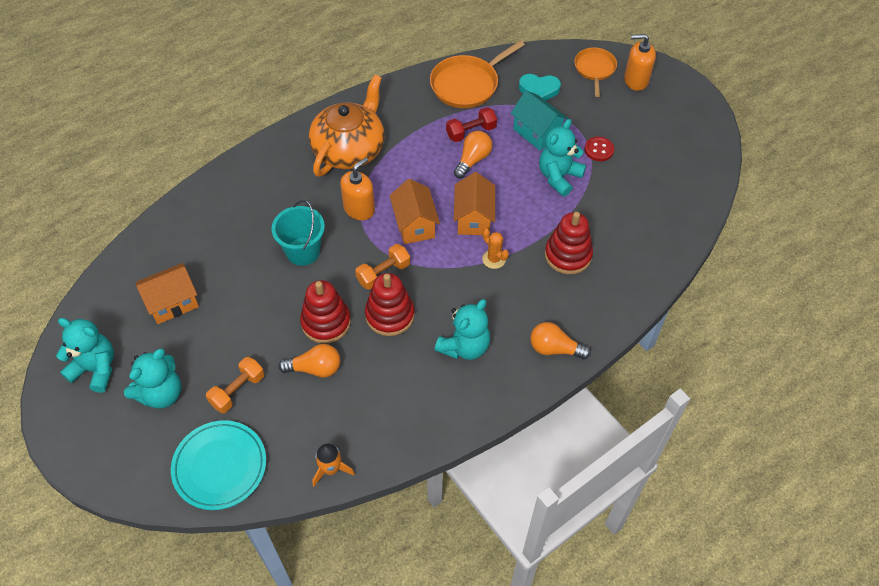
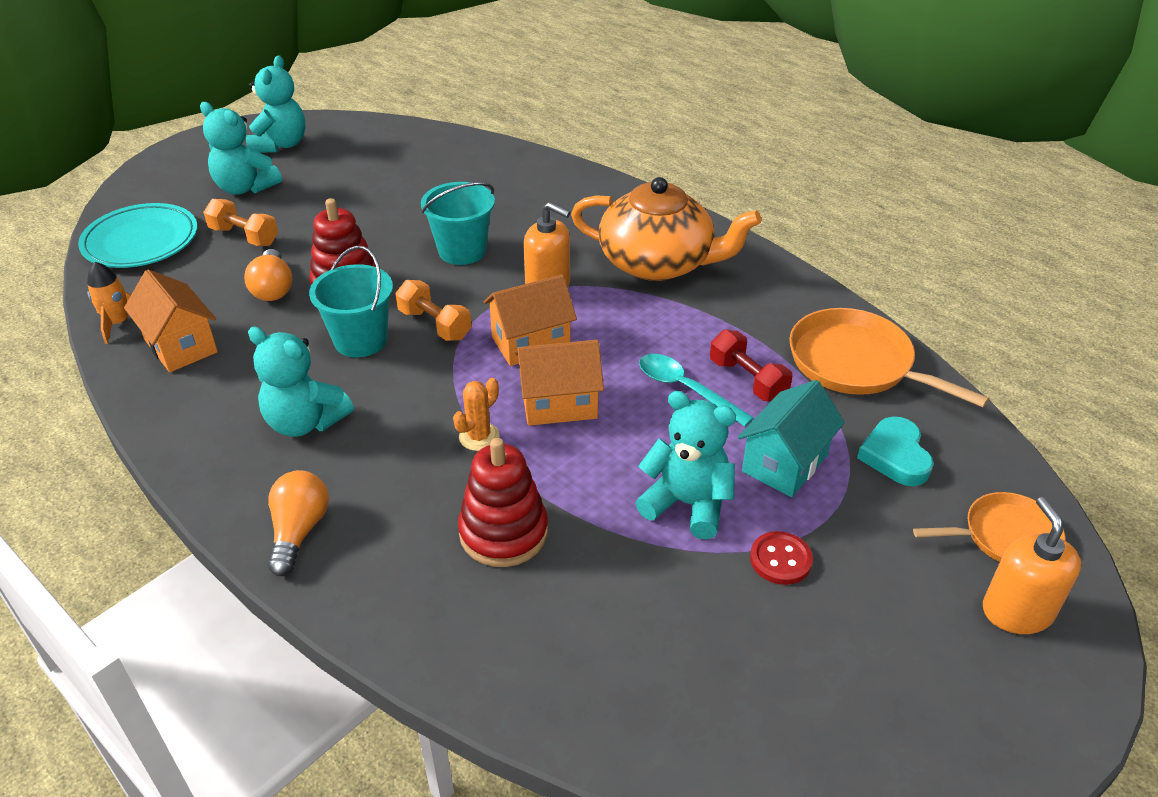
camera: 80 degrees right, 15 degrees down
(173, 303) = (370, 173): orange house -> orange house (181, 346)
(390, 315) = (360, 340): red stacking toy -> turquoise bucket
(472, 160) = (685, 389): orange light bulb -> turquoise spoon

